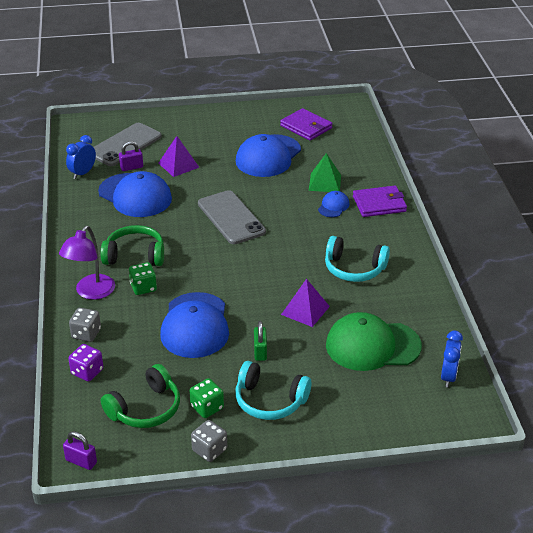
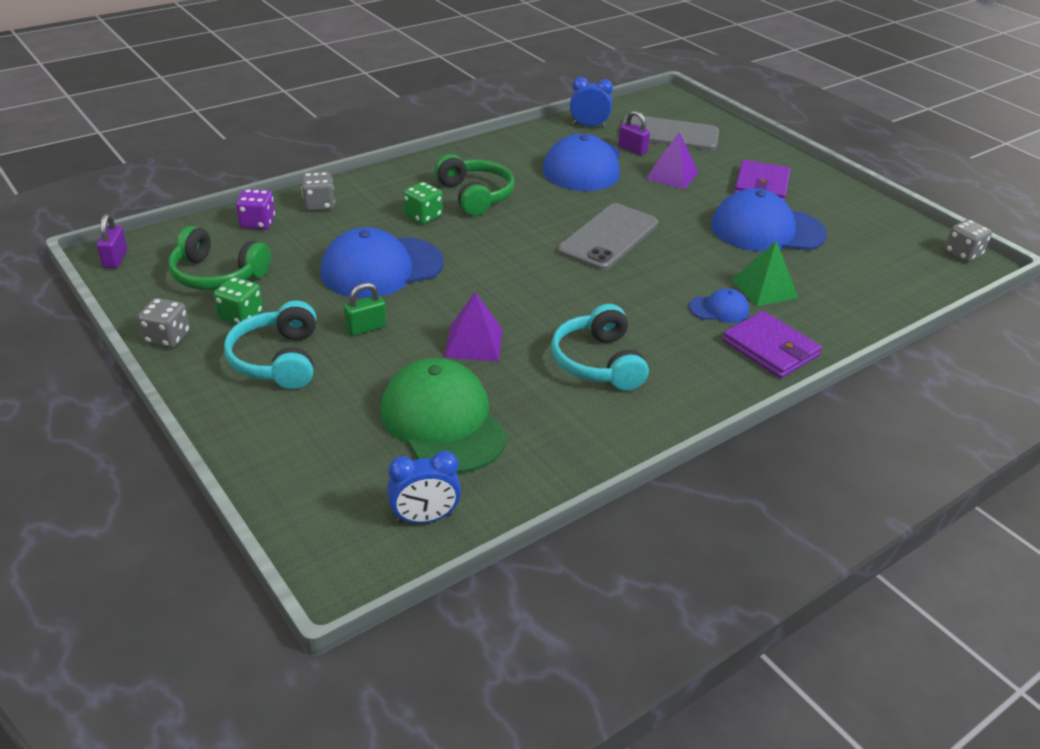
camera: 60 degrees right, 0 degrees up
(91, 292) = (389, 188): purple lamp -> none
(306, 127) = (870, 241): purple wallet -> purple wallet (761, 185)
(339, 104) = (962, 254): none -> grey dice

